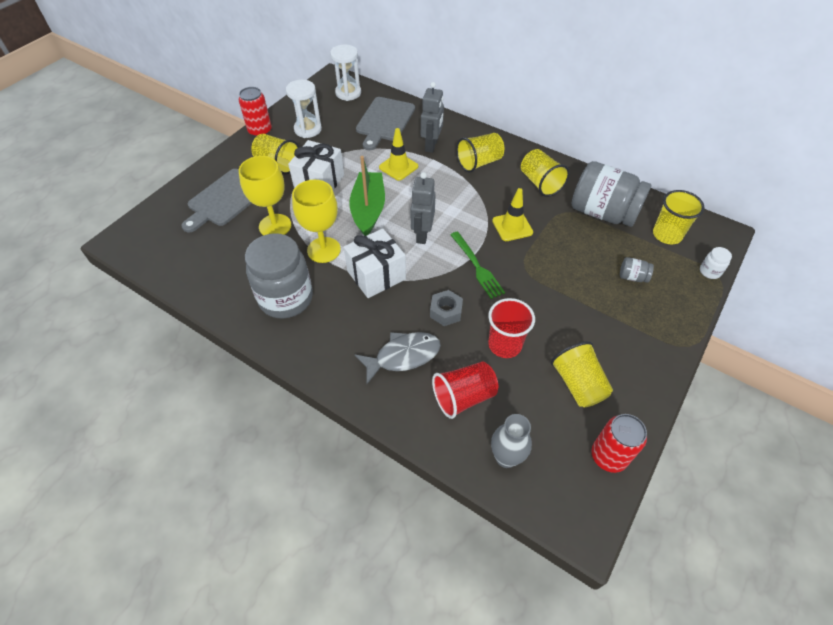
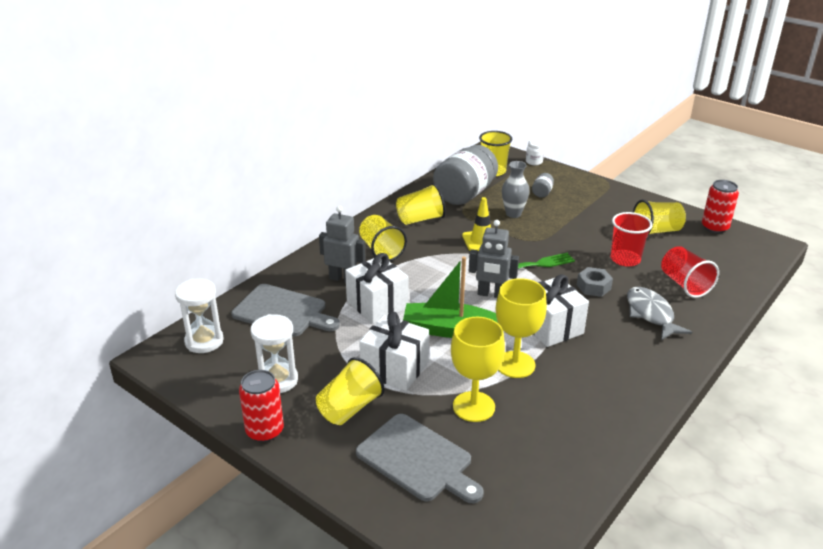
camera: 85 degrees left, 20 degrees down
(286, 298) = (591, 393): grey jar -> none
(398, 167) = (377, 305): yellow traffic cone -> white gift
(506, 457) = (733, 269): grey vase -> grey vase (513, 214)

